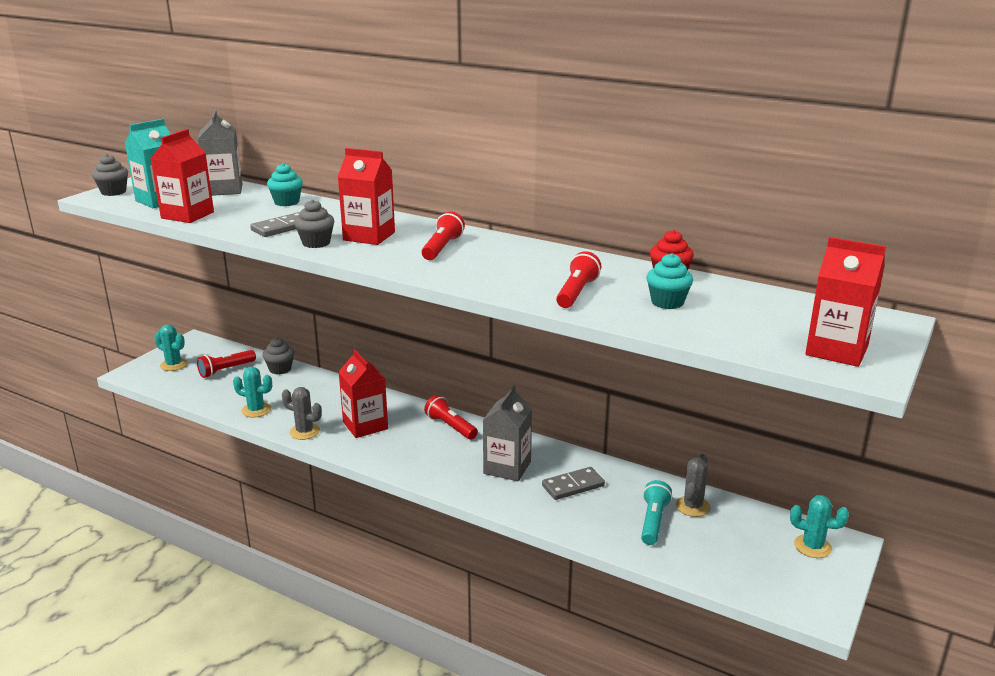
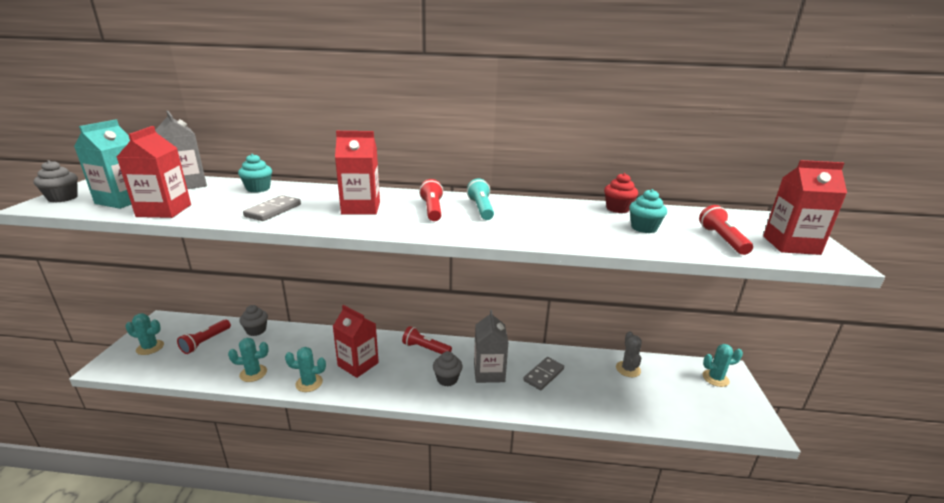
camera: 25 degrees left, 0 degrees up
(304, 431) = (309, 383): grey cactus -> turquoise cactus
(316, 243) = (318, 220): grey cupcake -> grey cupcake (447, 379)
(576, 293) = (575, 230): red flashlight -> red flashlight (722, 239)
(653, 521) = (615, 388): turquoise flashlight -> turquoise flashlight (481, 209)

